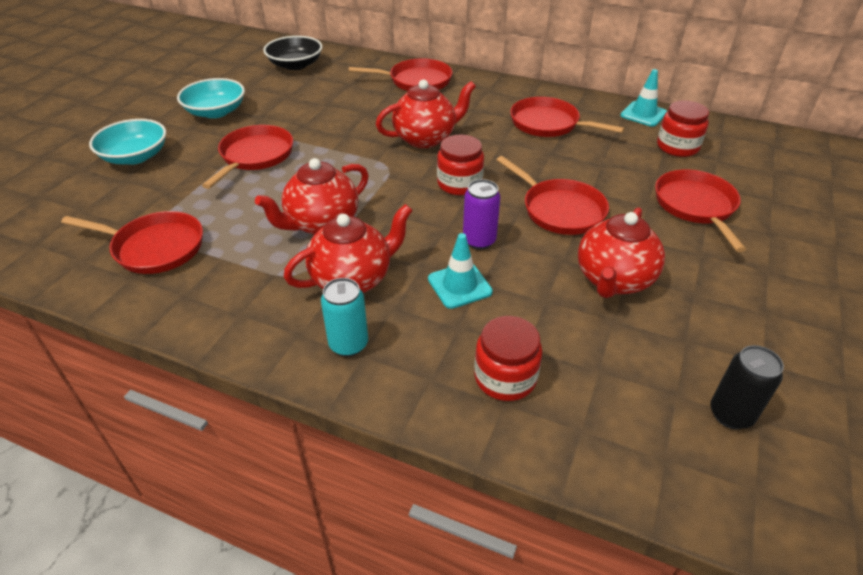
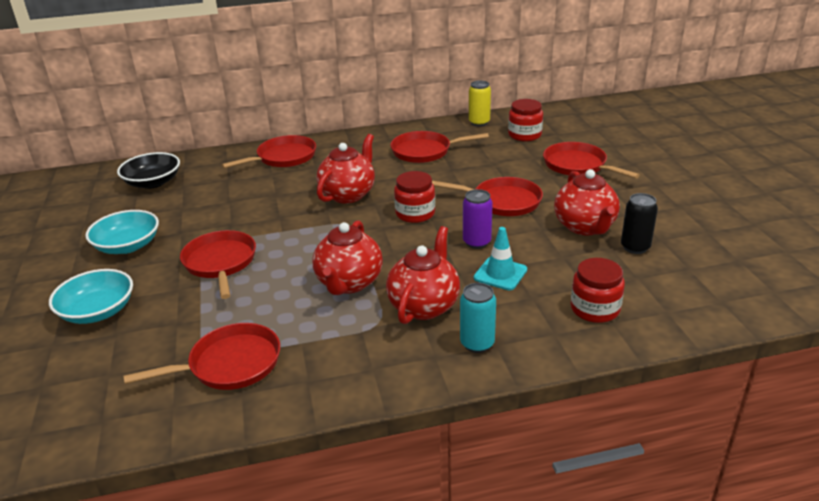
camera: 35 degrees left, 10 degrees down
(643, 114) = (479, 122): turquoise traffic cone -> yellow can
(730, 414) = (723, 264): black can -> black can (635, 247)

